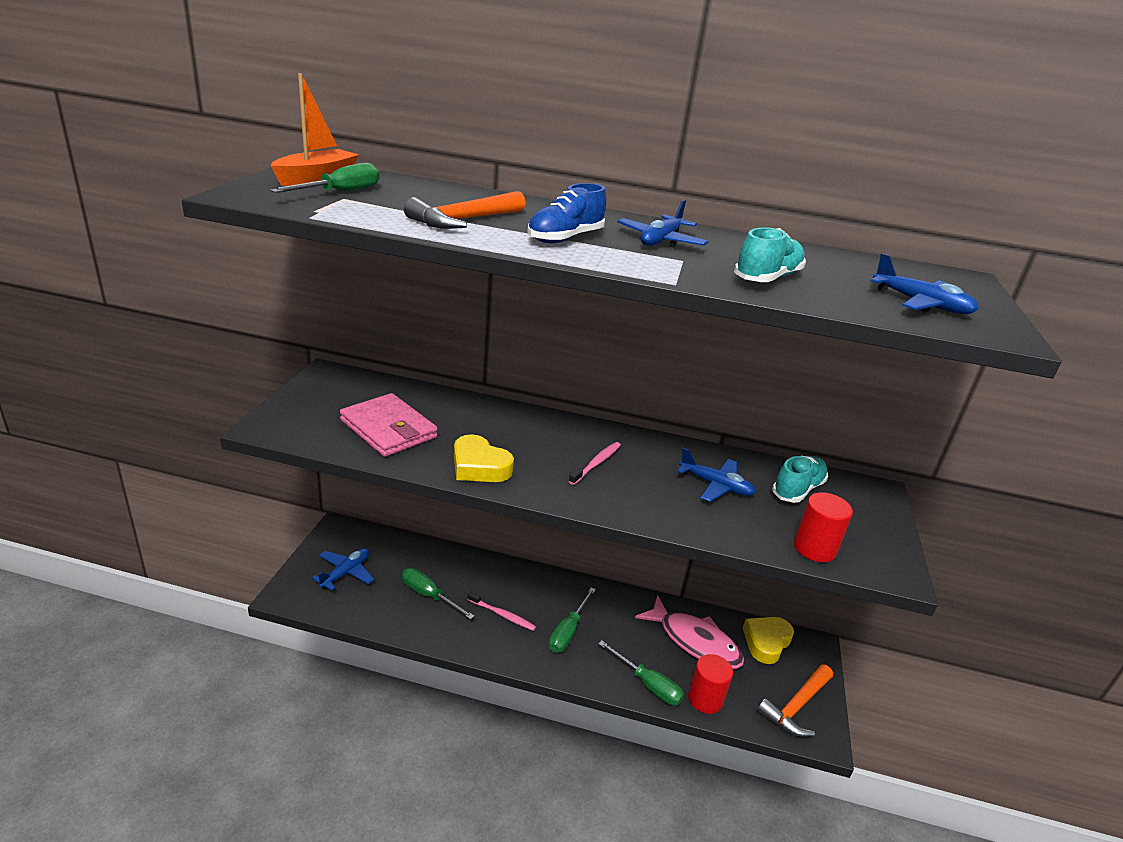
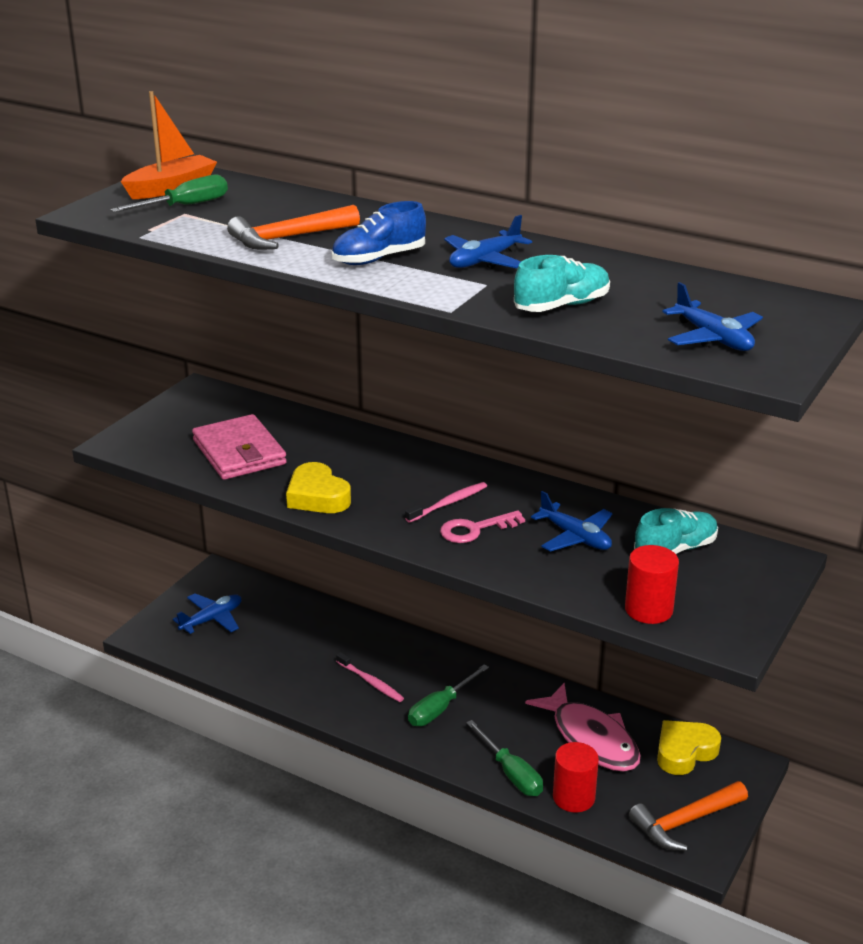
camera: 20 degrees right, 0 degrees up
(428, 595) = (295, 652): green screwdriver -> none
(631, 486) = (475, 529): none -> pink key

